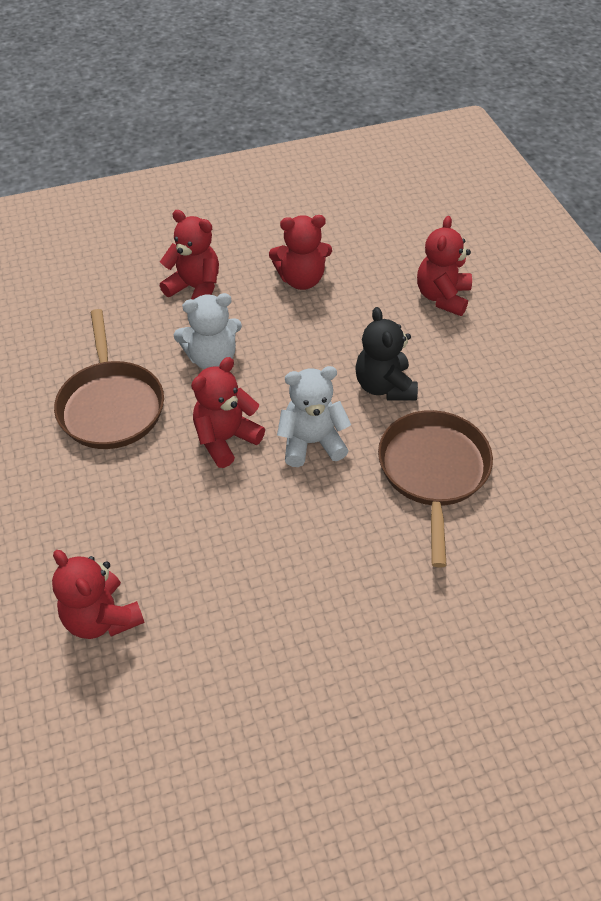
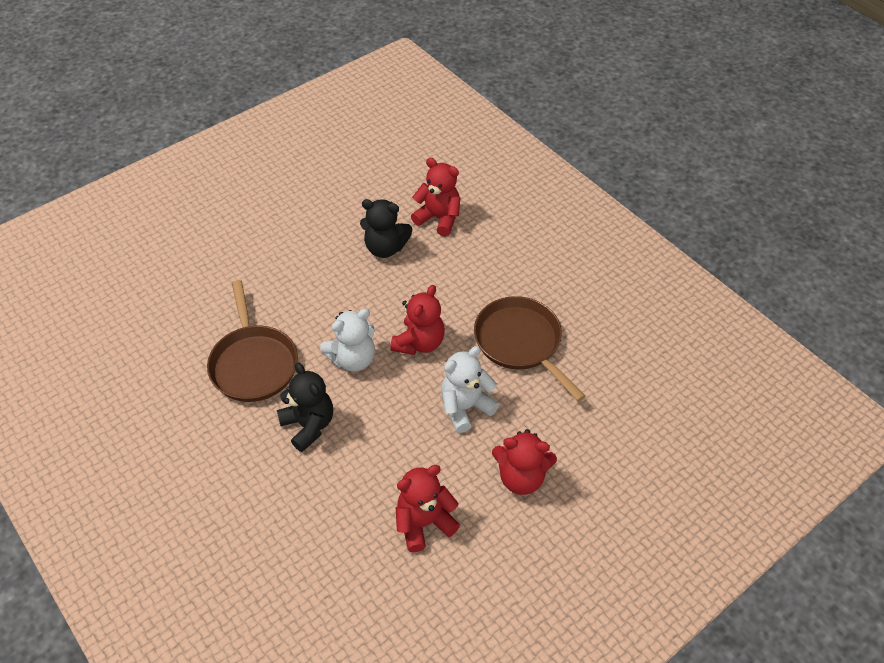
camera: 160 degrees right, 0 degrees up
(205, 589) = (385, 248): none -> black teddy bear
(442, 297) = (275, 546): red teddy bear -> none

